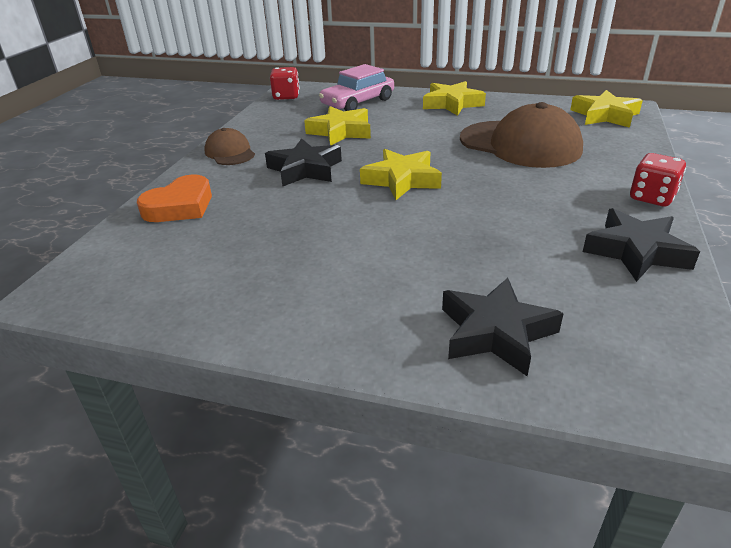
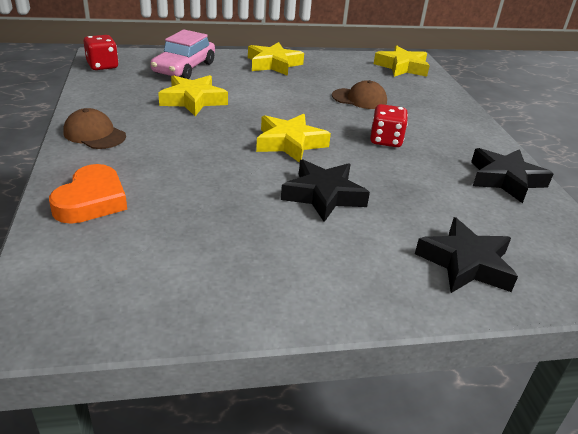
camera: 30 degrees left, 0 degrees up
(305, 169) = (191, 143): black star -> black star (323, 195)
(520, 144) = (359, 99): brown cap -> brown cap, size x0.52
(652, 197) = (484, 134): red dice -> red dice (385, 140)

